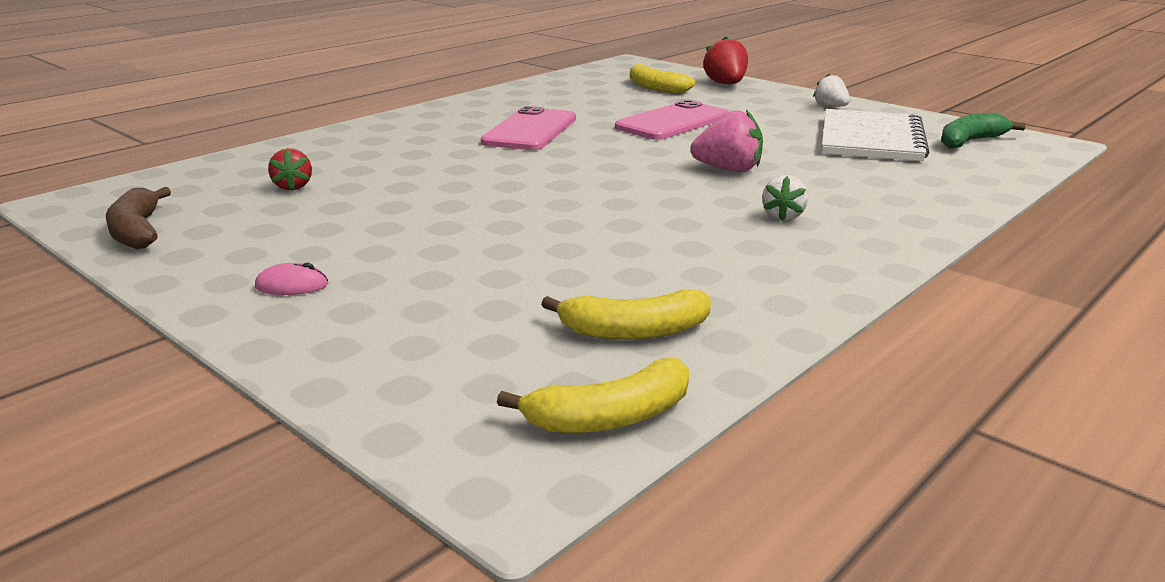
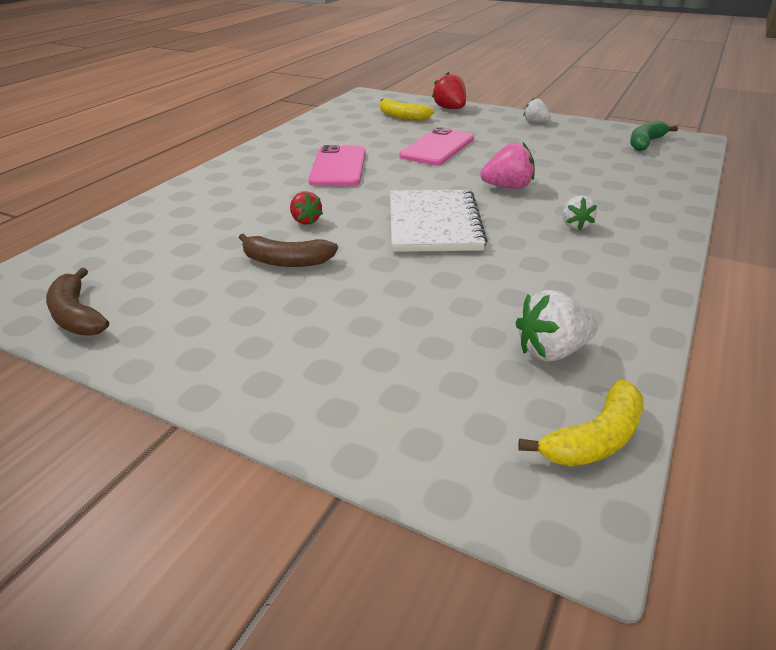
camera: 15 degrees left, 10 degrees up
(292, 286) = (255, 352): pink mouse -> none
(293, 187) = (185, 247): red strawberry -> red strawberry (306, 221)
(393, 211) = (286, 261): none -> brown banana
(634, 331) = (551, 351): yellow banana -> white strawberry
(871, 139) = (582, 148): white notebook -> white notebook (434, 223)

